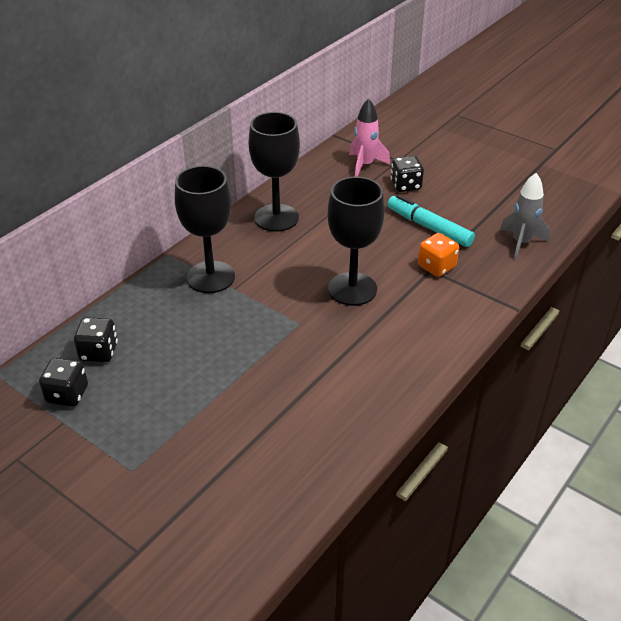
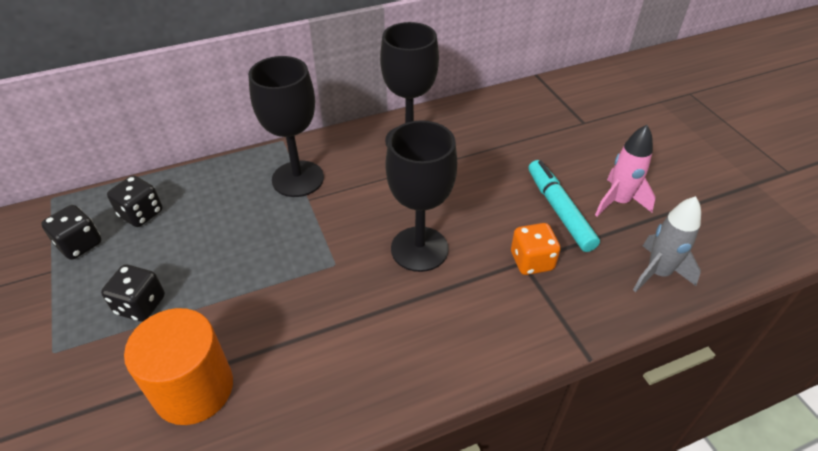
camera: 30 degrees right, 5 degrees up
(271, 440) = (194, 389): none -> orange cylinder
(365, 165) = (543, 116): pink rocket -> pink rocket (618, 202)
(406, 185) = (570, 153): black dice -> black dice (140, 305)

